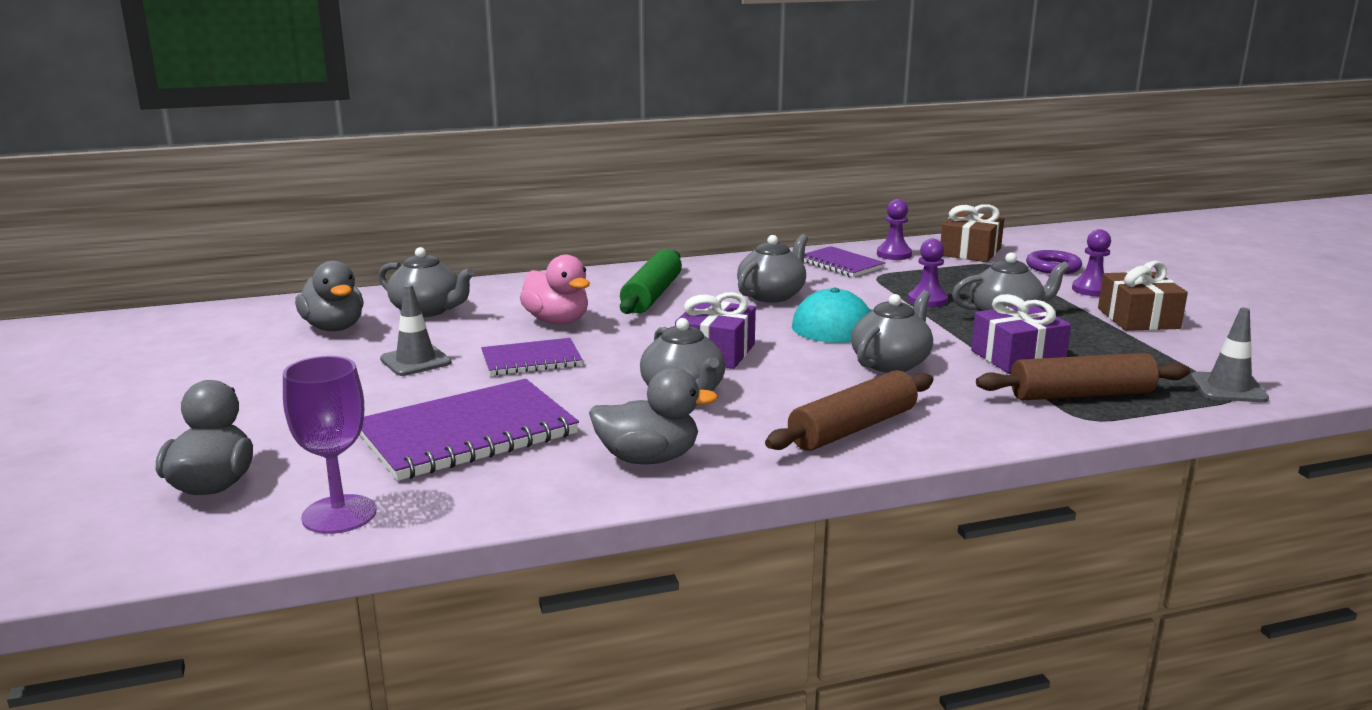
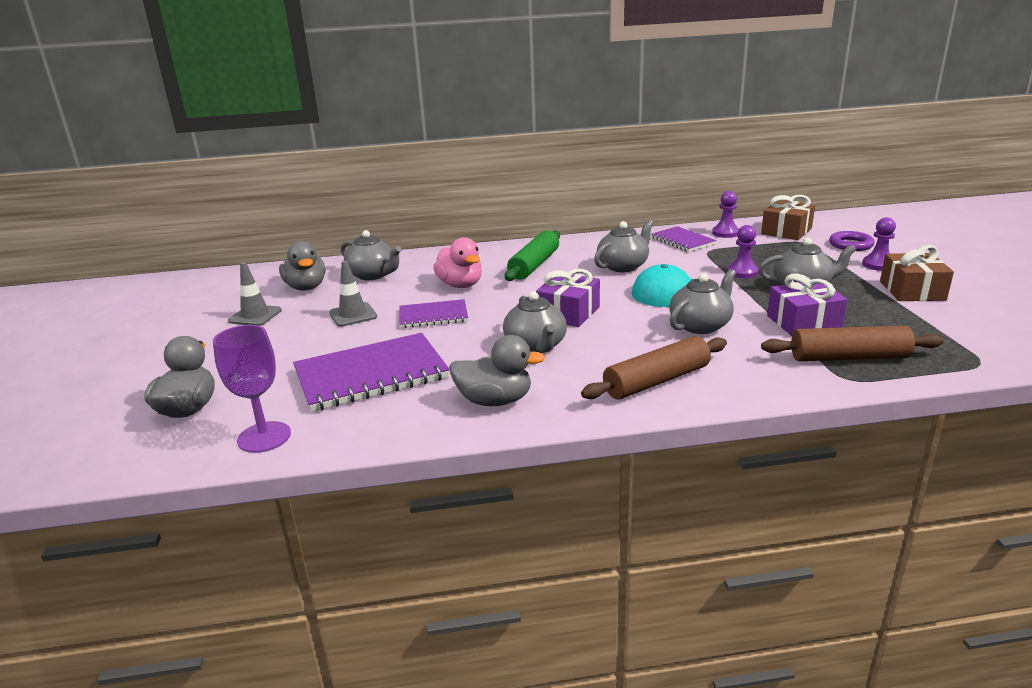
camera: 10 degrees right, 5 degrees up
(1228, 388) = (977, 355): grey traffic cone -> grey traffic cone (255, 316)

